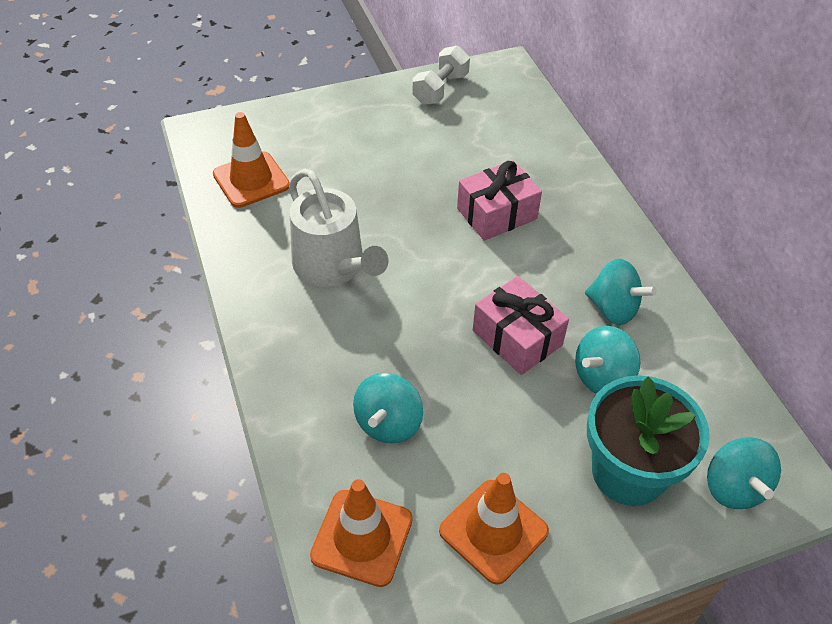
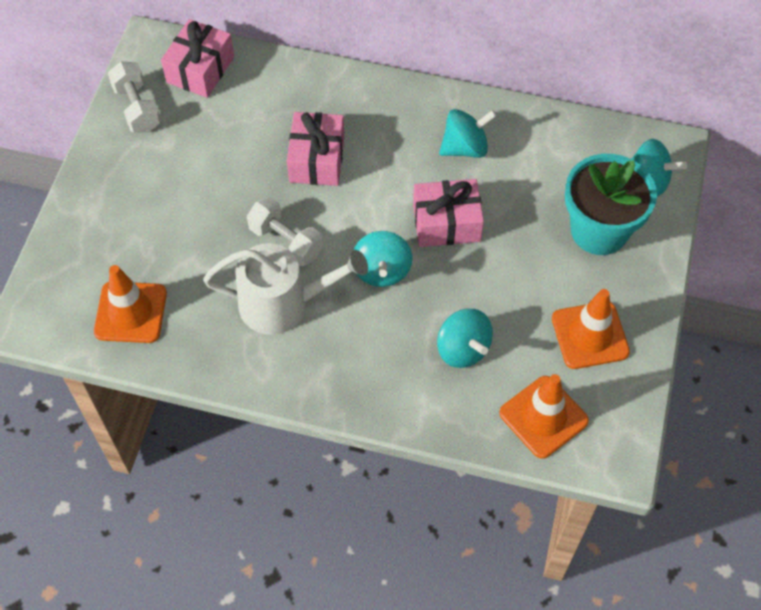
camera: 55 degrees left, 10 degrees up
(396, 236) = (286, 241): none -> white dumbbell
(511, 103) = (200, 69): none -> pink gift
(602, 377) = (517, 194): turquoise spinning top -> turquoise spinning top (382, 271)

